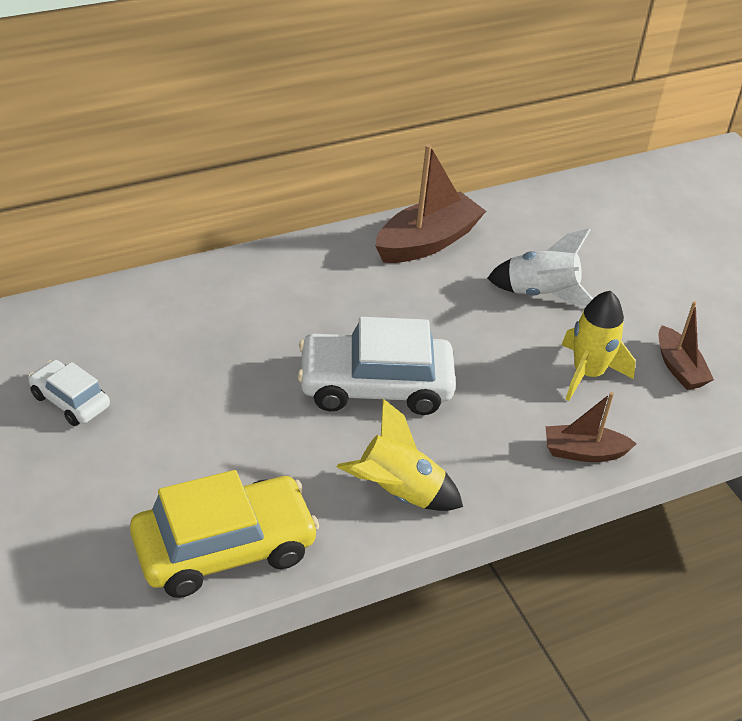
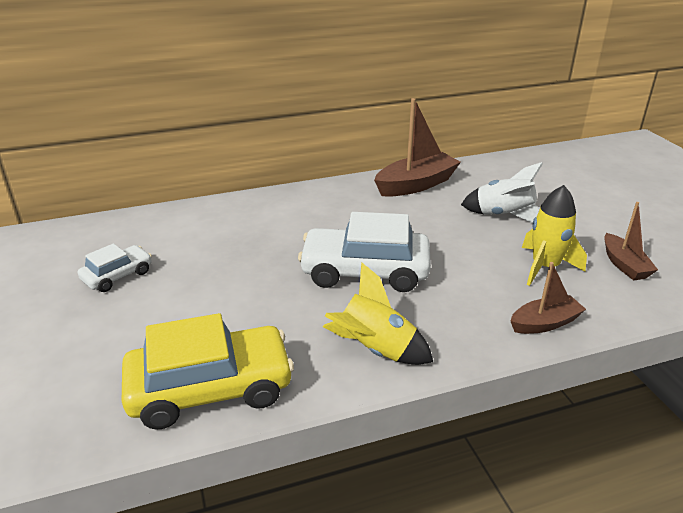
camera: 10 degrees right, 10 degrees down
(70, 401) = (117, 276): white car -> white car turned 90 degrees clockwise
(583, 452) = (544, 323): brown boat -> brown boat turned 150 degrees clockwise

